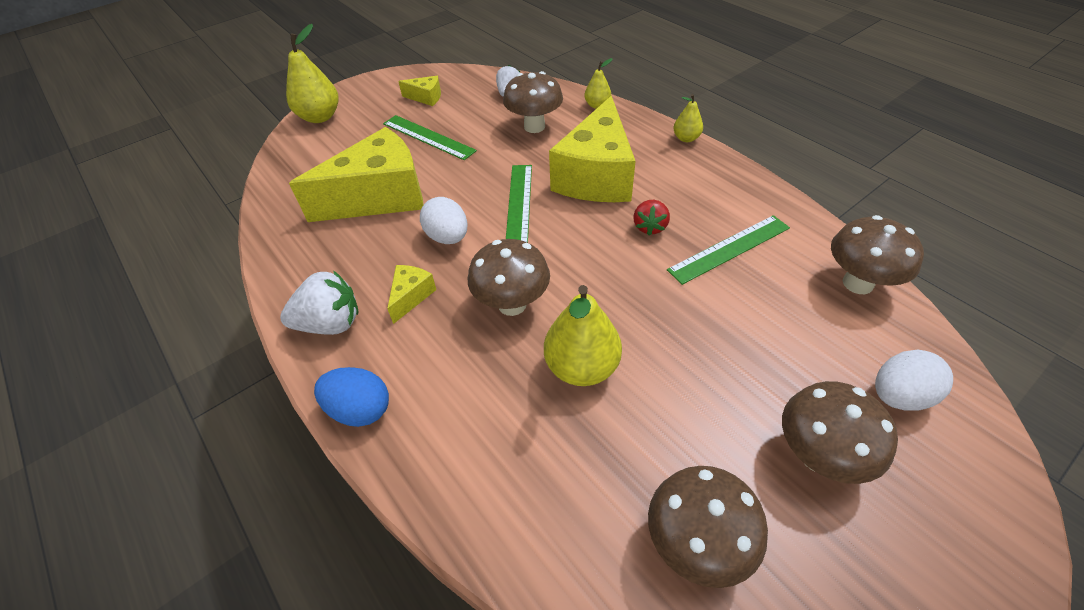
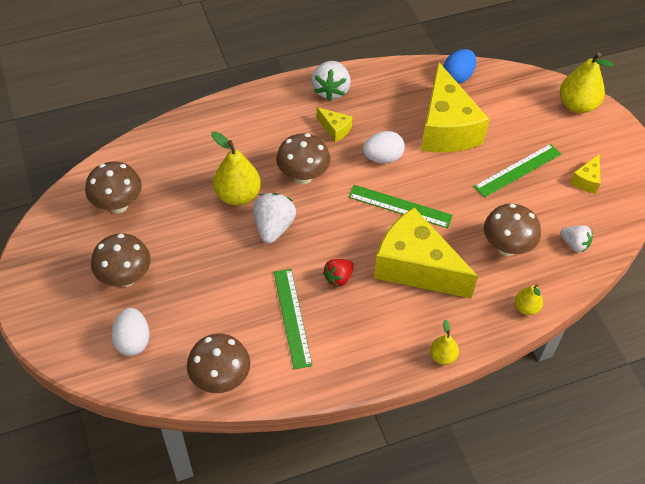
camera: 105 degrees right, 5 degrees up
(360, 410) = (262, 96): blue egg -> blue egg (457, 77)
(614, 307) = (273, 227): none -> white strawberry
(650, 227) = (338, 278): red strawberry -> red strawberry turned 75 degrees counterclockwise

